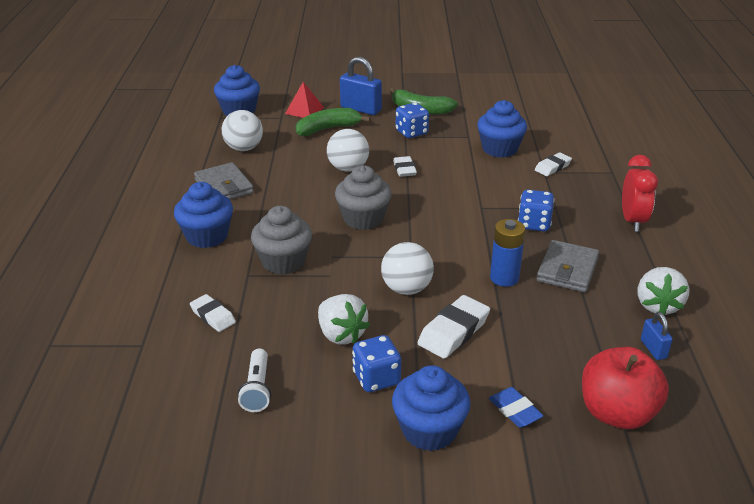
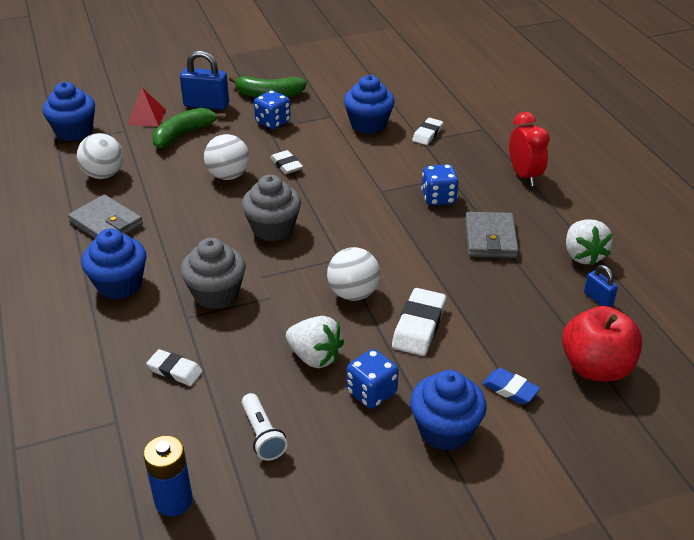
camera: 20 degrees left, 5 degrees up
(504, 278) = (438, 260): blue battery -> blue battery (173, 500)

